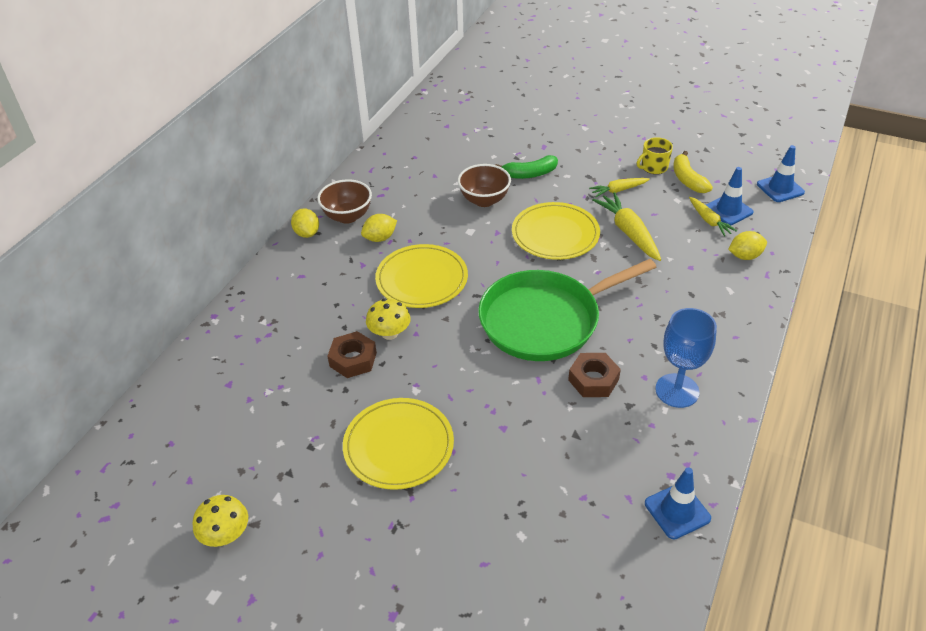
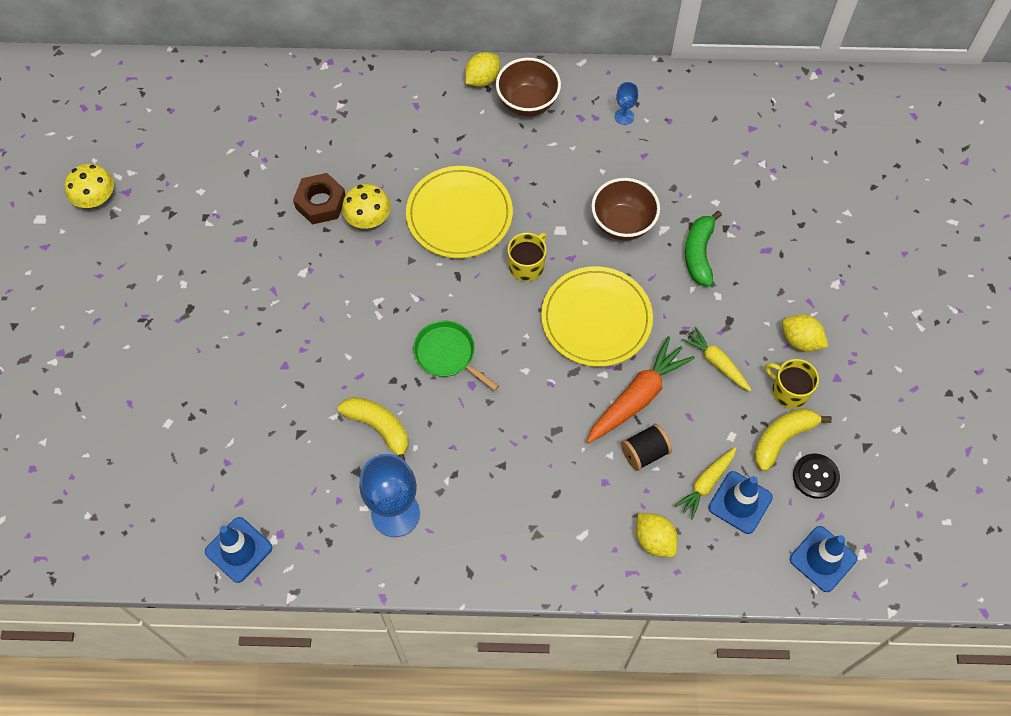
camera: 65 degrees right, 20 degrees up
(380, 238) = (506, 149): yellow lemon -> yellow lemon (800, 340)
(395, 175) = (624, 116): none -> blue goblet
(398, 446) = (231, 286): yellow plate -> none
(490, 256) = (527, 265): none -> yellow mug
(529, 174) = (699, 254): green banana -> green banana turned 45 degrees clockwise
(545, 320) = (447, 354): green pan -> green pan, size x0.45
(593, 380) = (379, 428): brown nut -> yellow banana
(628, 232) = (637, 397): yellow carrot -> orange carrot
(674, 241) = (644, 452): none -> black spool
(720, 174) = (815, 476): none -> black button

